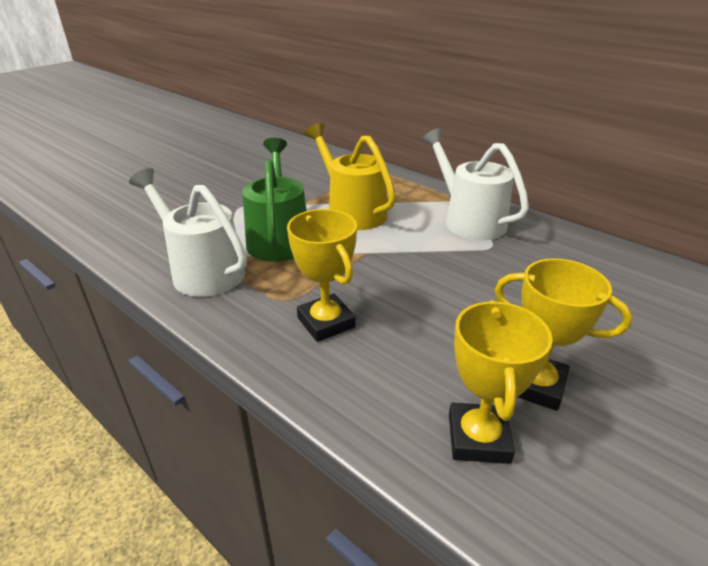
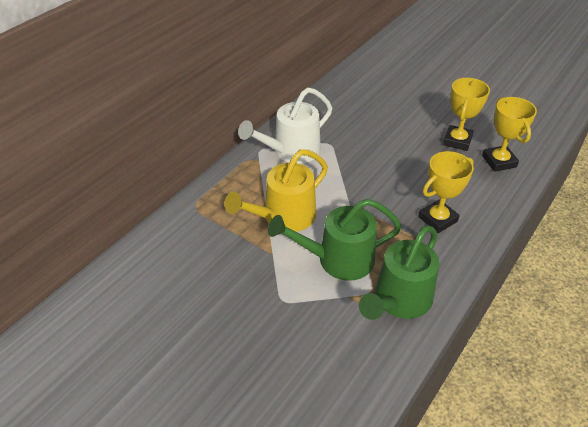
camera: 95 degrees left, 10 degrees up
(201, 270) = (399, 301): white watering can -> green watering can
(478, 438) = (499, 161): yellow trophy -> yellow trophy turned 75 degrees clockwise

